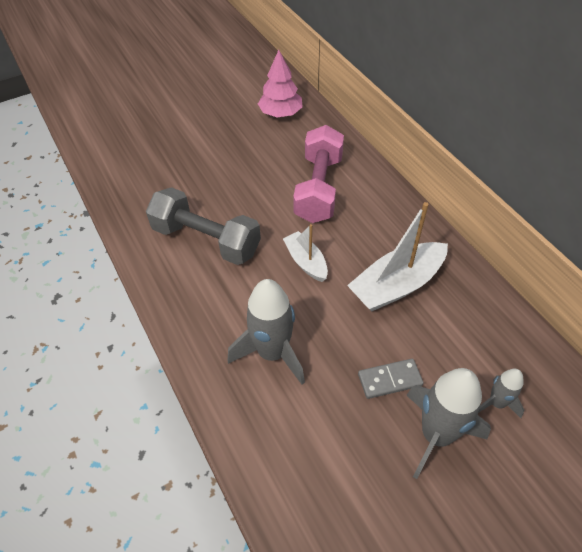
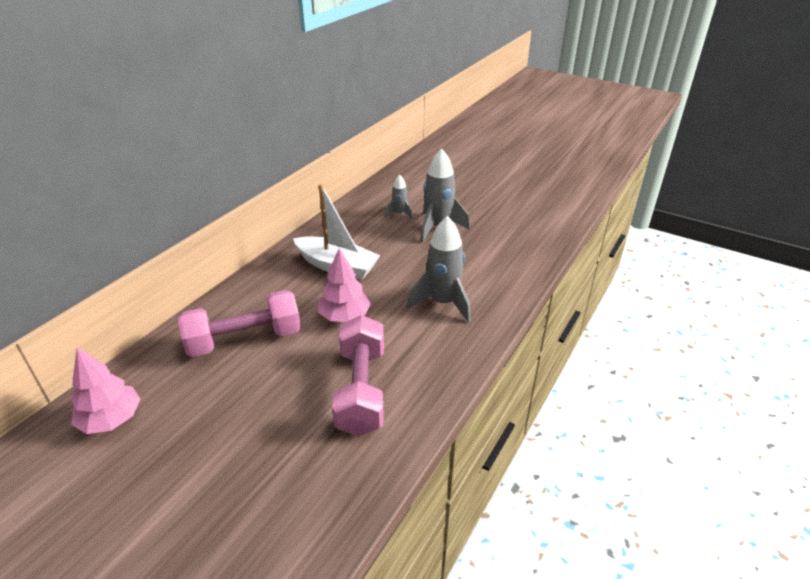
camera: 120 degrees left, 15 degrees down
(206, 240) = (361, 390): grey dumbbell -> pink dumbbell
(306, 262) = (344, 316): white boat -> pink tree
(389, 380) = (417, 250): grey domino -> none

